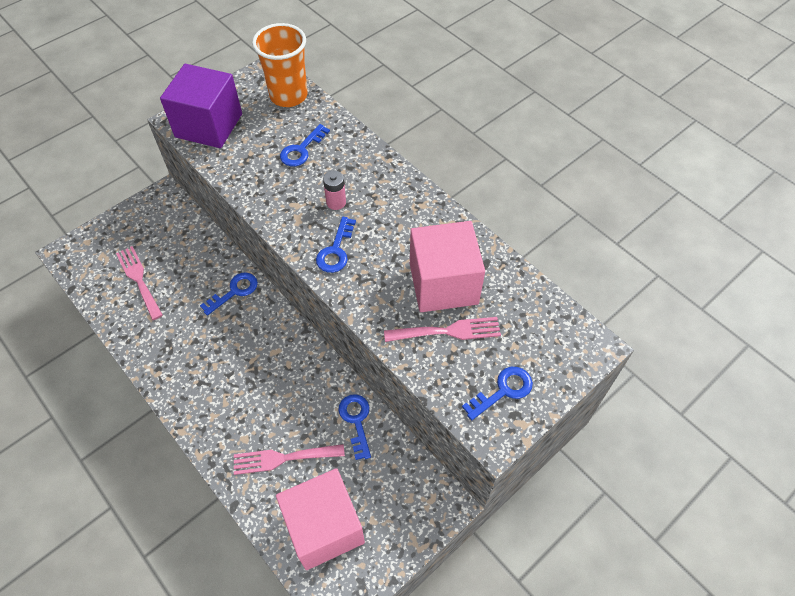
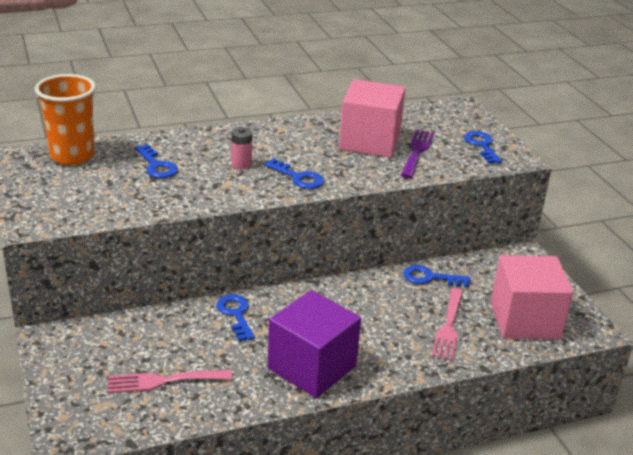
camera: 70 degrees left, 25 degrees down
(209, 125) = (62, 207): purple cube -> purple cube (312, 367)
(448, 331) = (417, 151): pink fork -> purple fork

